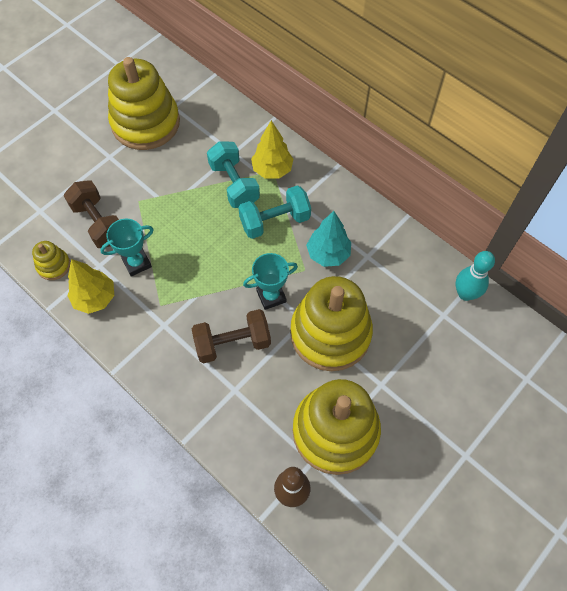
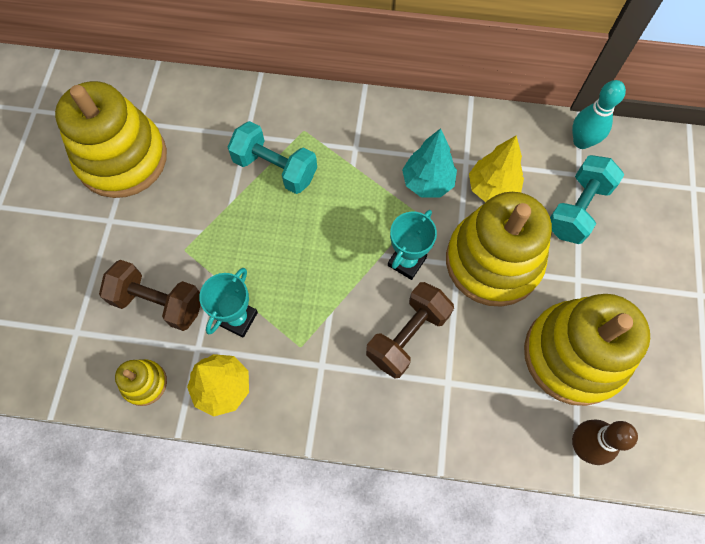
camera: 35 degrees left, 5 degrees up
(272, 170) = (302, 129): yellow tree -> yellow tree (492, 189)
(275, 221) = (348, 182): turquoise dumbbell -> turquoise dumbbell (577, 209)

